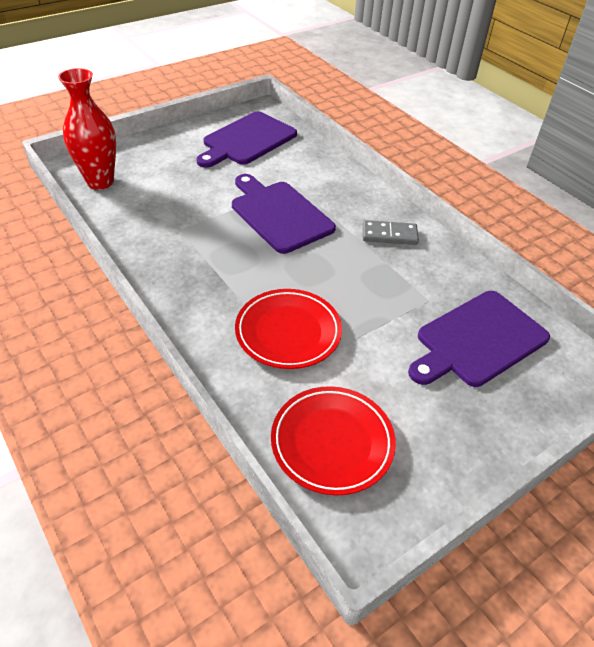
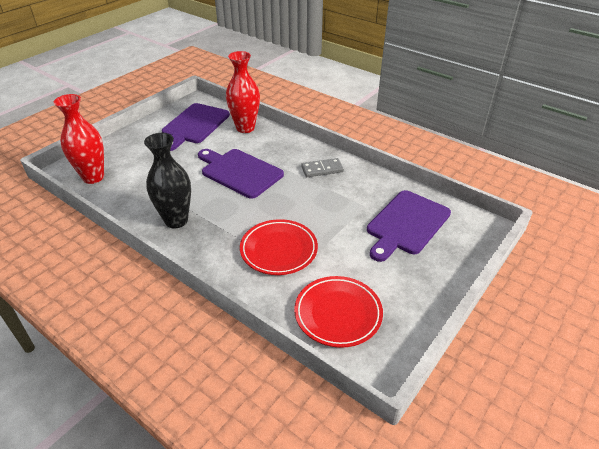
camera: 15 degrees left, 5 degrees down
(175, 260) = (176, 220): none -> black vase
(310, 157) = (245, 128): none -> red vase

